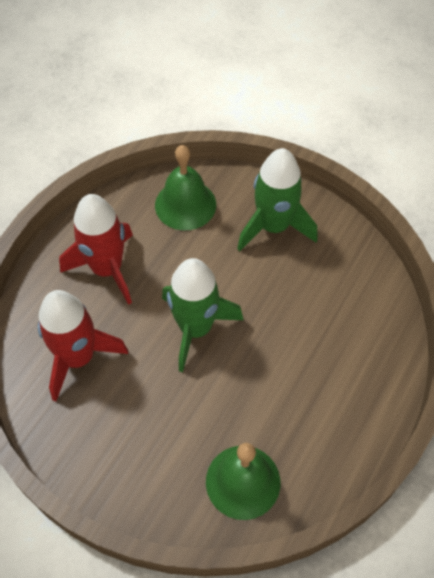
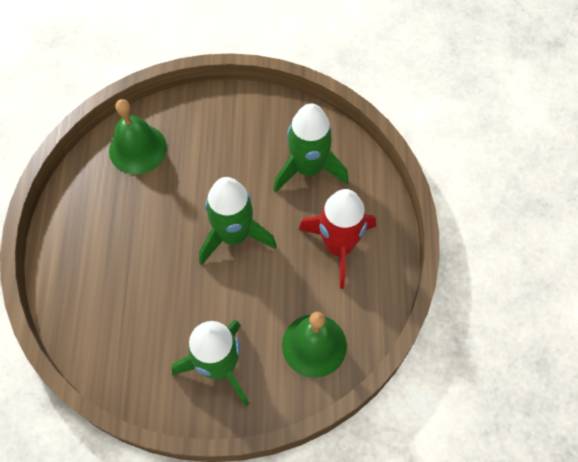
camera: 150 degrees right, 5 degrees up
(78, 357) = (308, 168): red rocket -> green rocket

